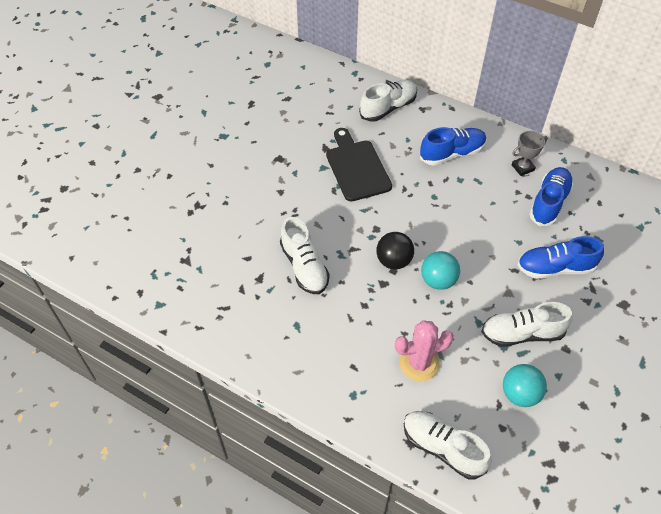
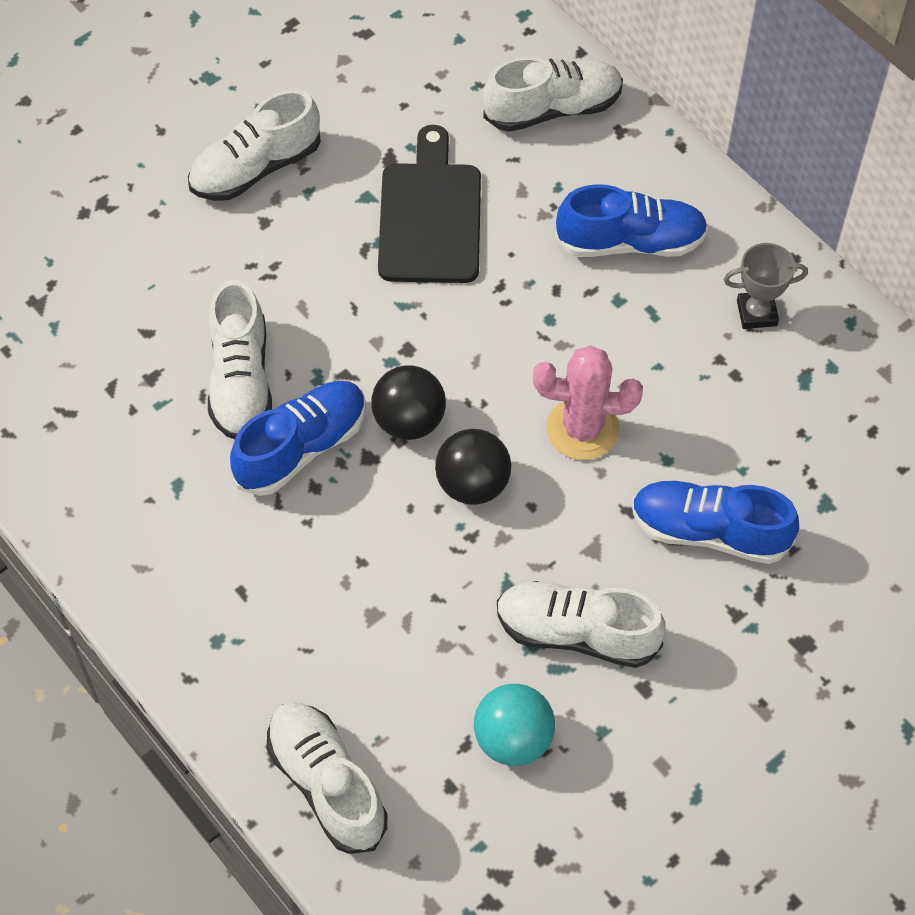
camera: 20 degrees right, 5 degrees up
(265, 169) = (256, 168): none -> white shoe
(419, 363) = (360, 624): pink cactus -> pink cactus (582, 429)
(438, 280) = (473, 484): turquoise ball -> black ball
(549, 203) = (769, 400): blue shoe -> blue shoe (302, 447)

